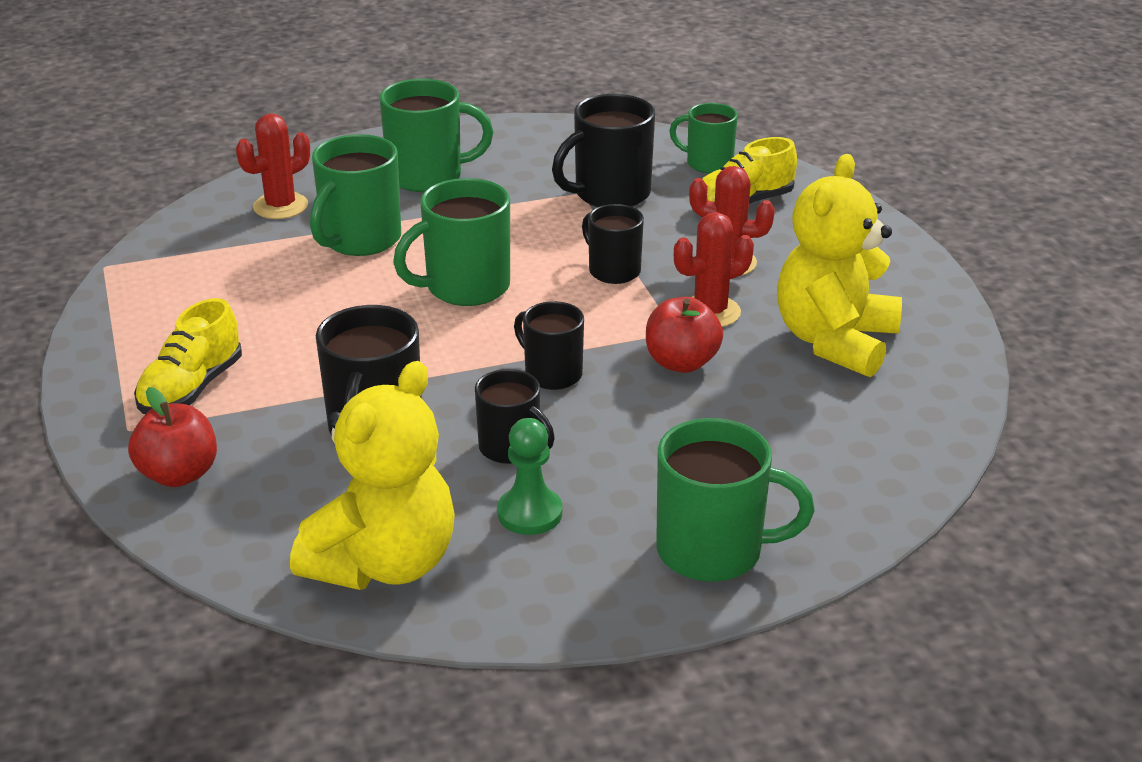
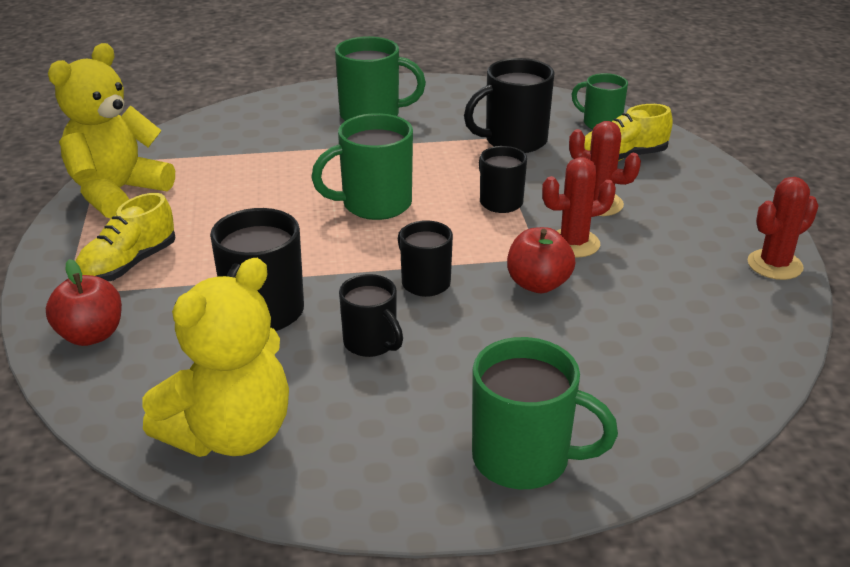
camera: 10 degrees right, 0 degrees up
(280, 206) = (250, 129): red cactus -> red cactus (774, 265)
(360, 240) = (303, 159): green mug -> none
(530, 513) = (370, 403): green pawn -> none
(835, 341) = (677, 279): yellow teddy bear -> yellow teddy bear (117, 193)

